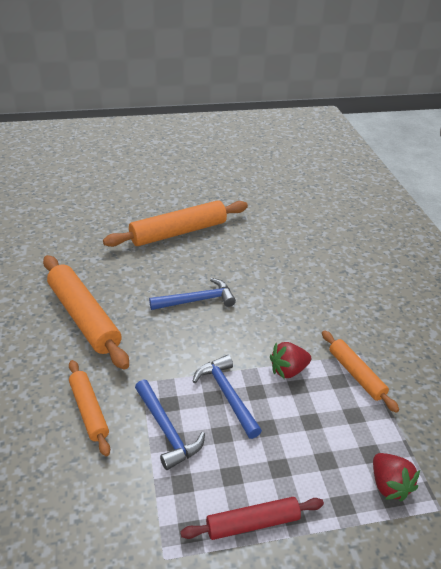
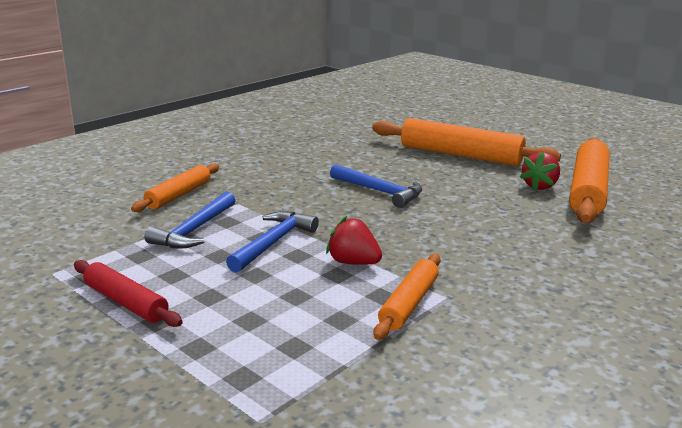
camera: 55 degrees right, 15 degrees down
(84, 317) = (281, 159): orange rolling pin -> orange rolling pin (588, 190)
(389, 485) = (258, 371): red strawberry -> red strawberry (539, 186)

